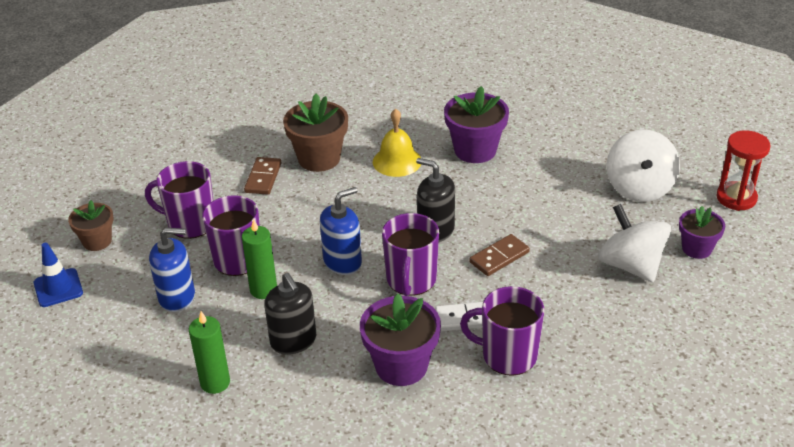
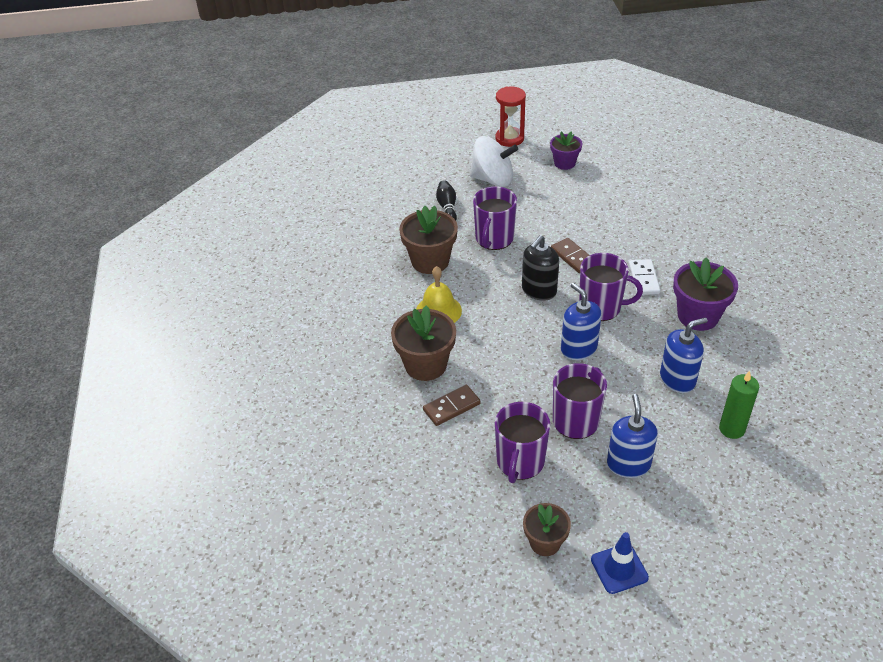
camera: 85 degrees left, 5 degrees up
(263, 178) = (451, 407): brown domino -> brown domino turned 45 degrees counterclockwise
(263, 290) = (616, 401): green candle -> none
(293, 341) = (677, 379): black soap dispenser -> blue soap dispenser
(475, 150) = (430, 261): purple flower pot -> brown flower pot
(508, 355) = (680, 261): purple mug -> purple mug (494, 239)
(573, 156) = (447, 207): none -> black bowling pin
(630, 265) = (582, 194): white spinning top -> none

